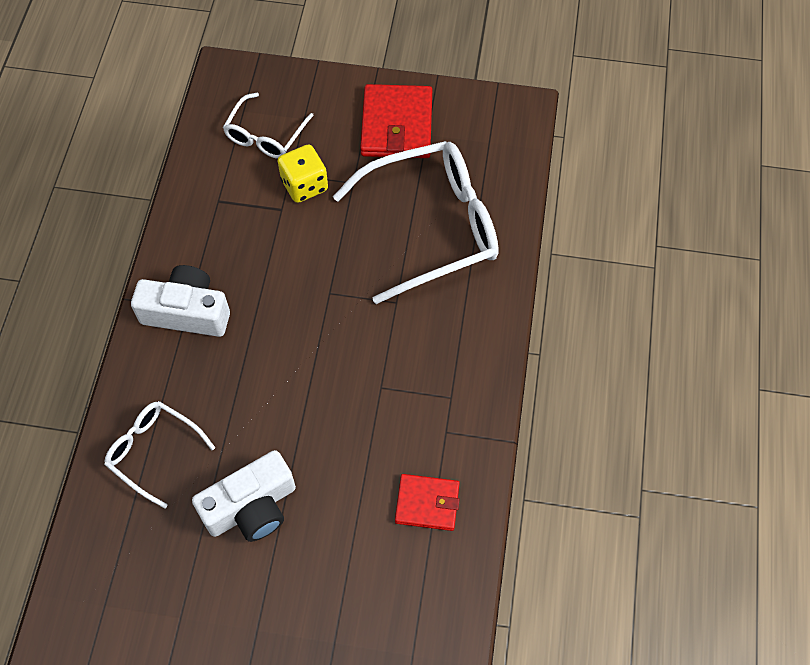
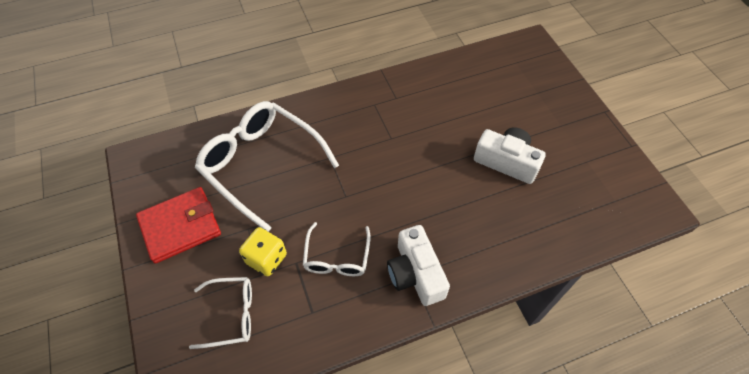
camera: 120 degrees left, 5 degrees down
(154, 452) = (519, 231): white glasses -> white glasses (337, 257)
(427, 503) = (441, 88): red wallet -> none

